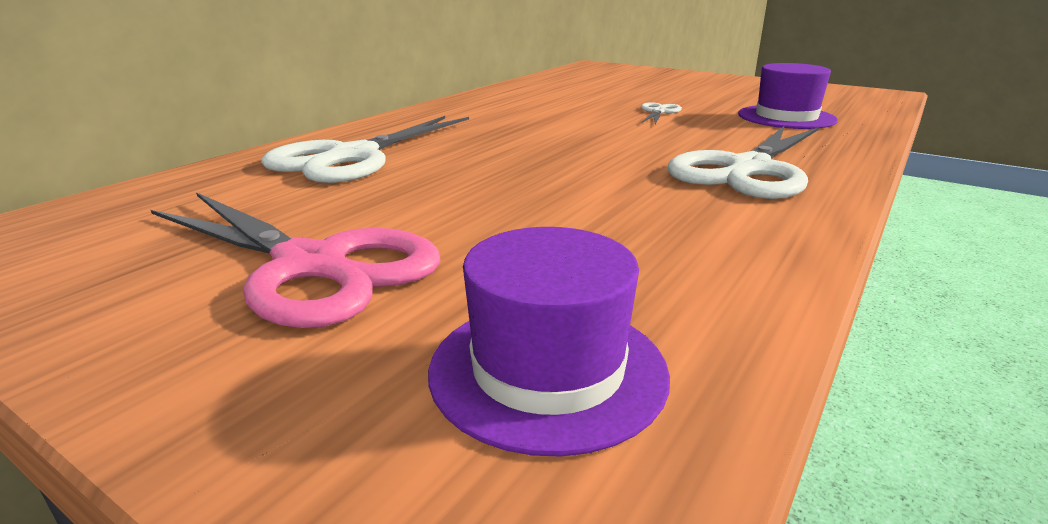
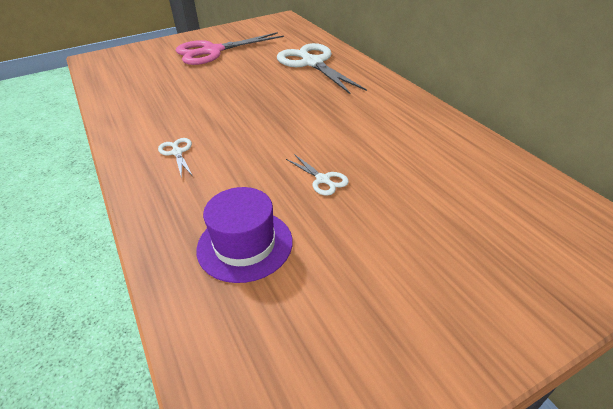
camera: 120 degrees right, 15 degrees up
(548, 370) = (128, 69): purple hat -> none
(748, 169) = (177, 152): white scissors -> white scissors, size x0.44

